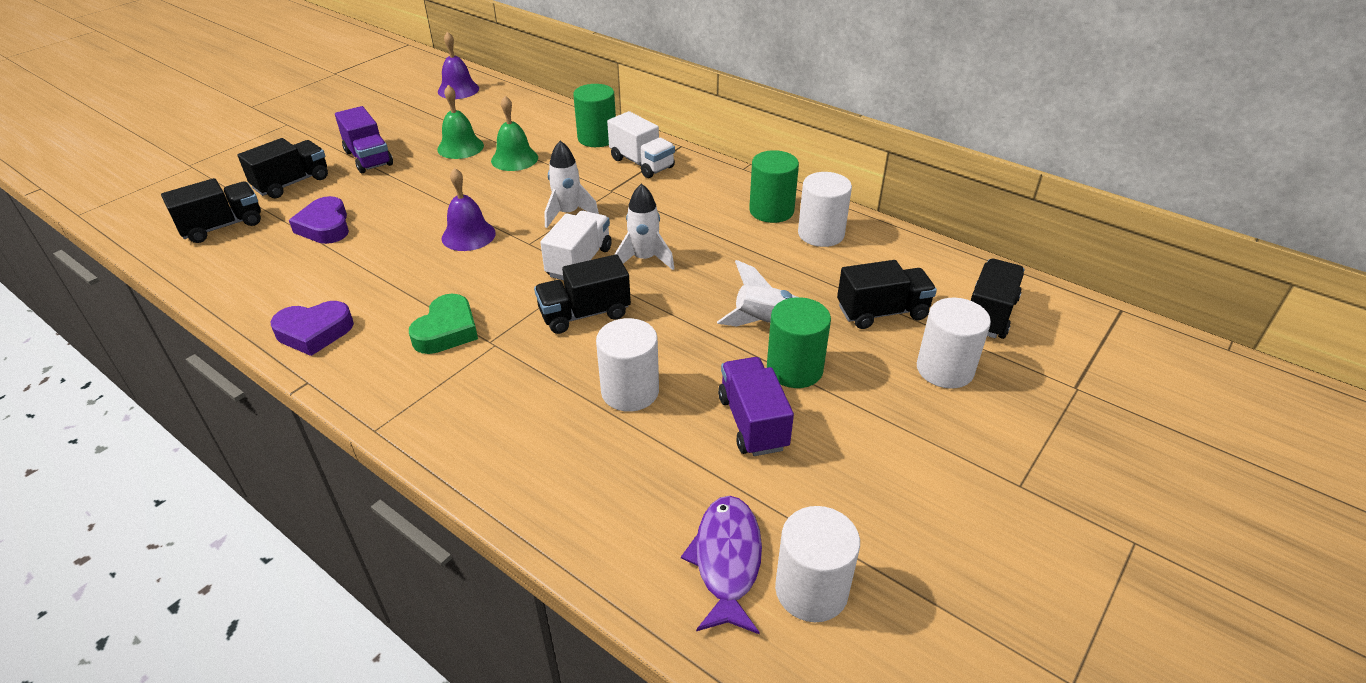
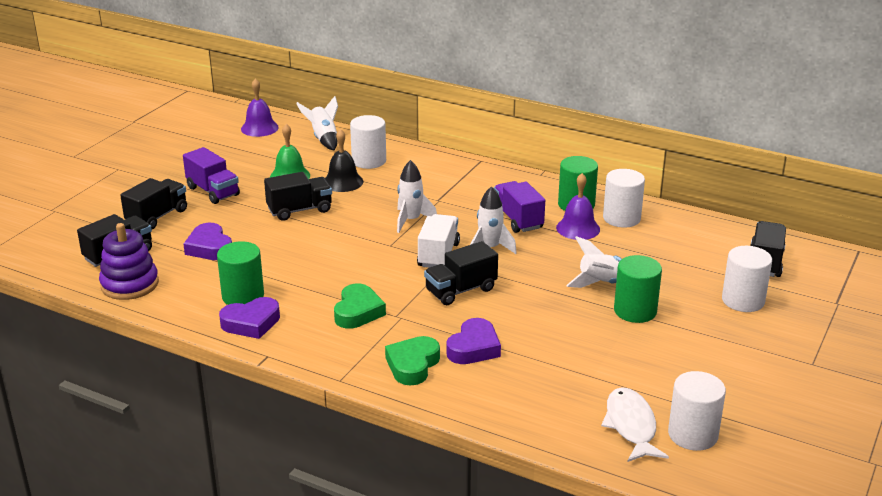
camera: 10 degrees left, 10 degrees down
(210, 265) = (130, 284): none -> purple stacking toy
(468, 235) = (336, 243): purple bell -> purple bell (578, 228)
(475, 418) = (412, 365): none -> green heart
(514, 159) = (343, 182): green bell -> black bell
(519, 107) = (323, 139): none -> white rocket
(564, 401) = (474, 348): none -> purple heart
(597, 138) = (406, 160): green cylinder -> green cylinder (243, 296)
(630, 391) = (520, 337): white cylinder -> white cylinder (369, 161)
(642, 163) = (454, 177): white truck -> none
(727, 560) = (631, 426): purple fish -> white fish
(752, 422) = (617, 347): purple truck -> purple truck (517, 219)
(882, 312) = (686, 268): black truck -> black truck (299, 210)

